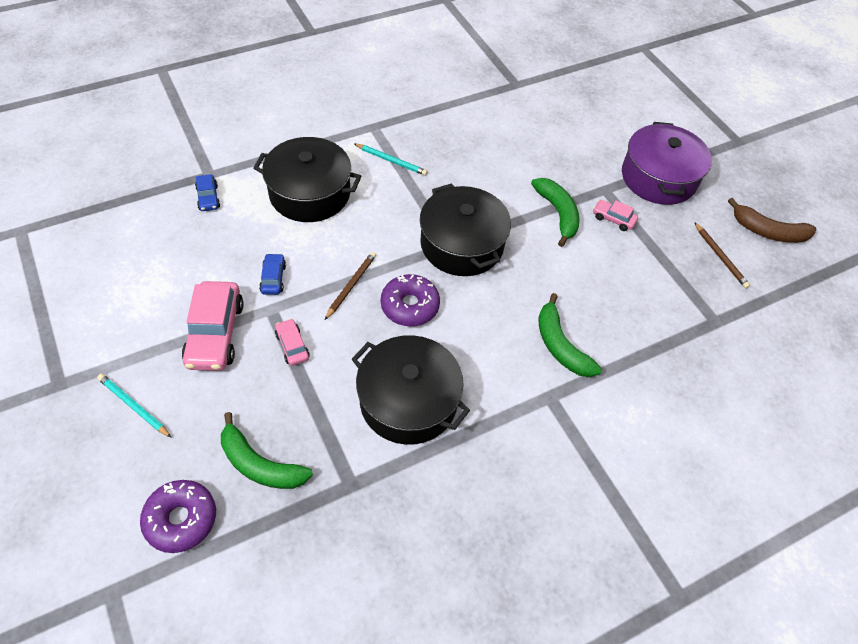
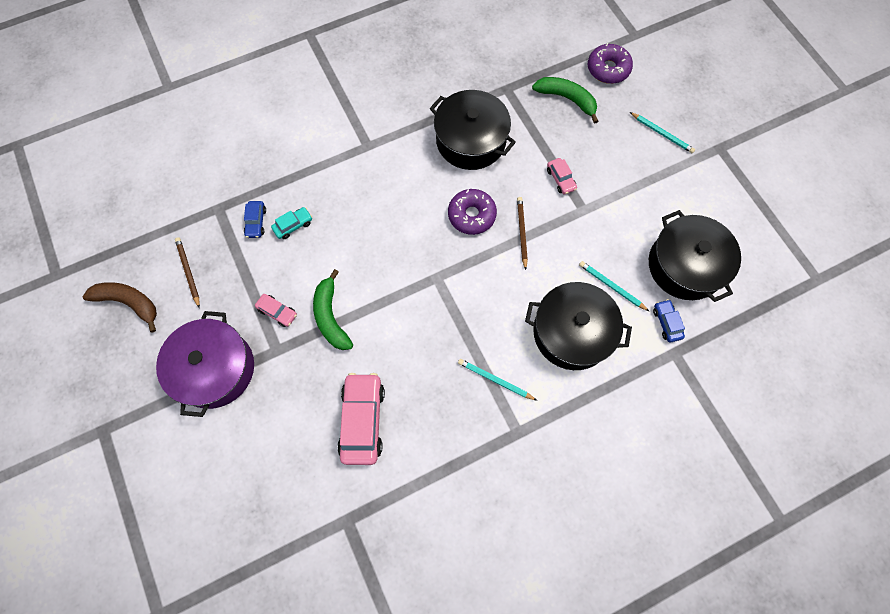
camera: 175 degrees left, 15 degrees up
(215, 333) = (621, 188): pink car -> pink car (362, 420)
(258, 230) = (611, 286): none -> turquoise pencil
(273, 278) = (587, 237): blue car -> blue car (256, 222)
(351, 286) = (521, 232): brown pencil -> brown pencil turned 150 degrees clockwise
(462, 244) = (426, 277): black pot -> black pot (685, 266)
(560, 345) = (352, 184): green banana -> none
(621, 300) = (293, 225): none -> turquoise car

